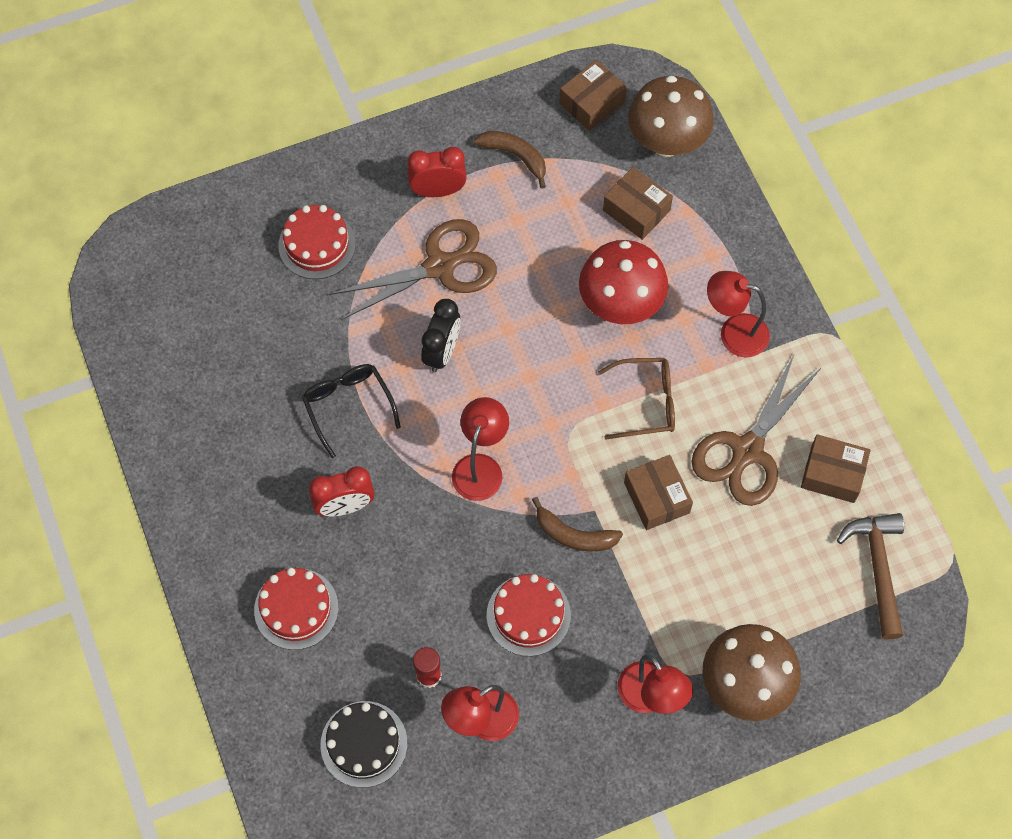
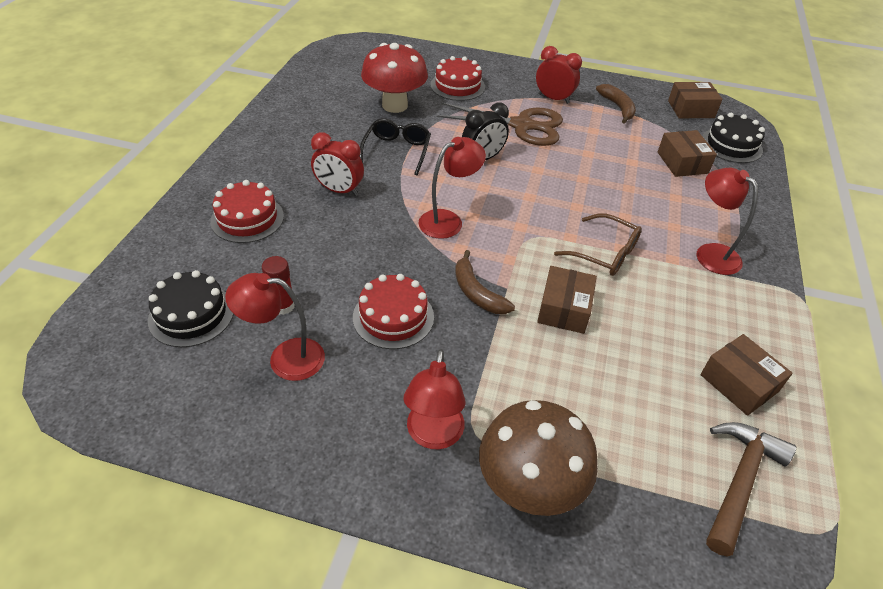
camera: 35 degrees right, 20 degrees down
(620, 305) = (630, 197): red mushroom -> red mushroom (395, 105)
(667, 142) = (731, 145): brown mushroom -> black cake
(747, 450) = (668, 324): brown scissors -> none

